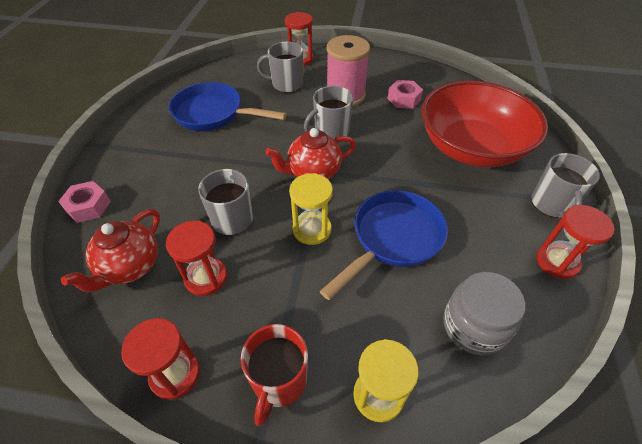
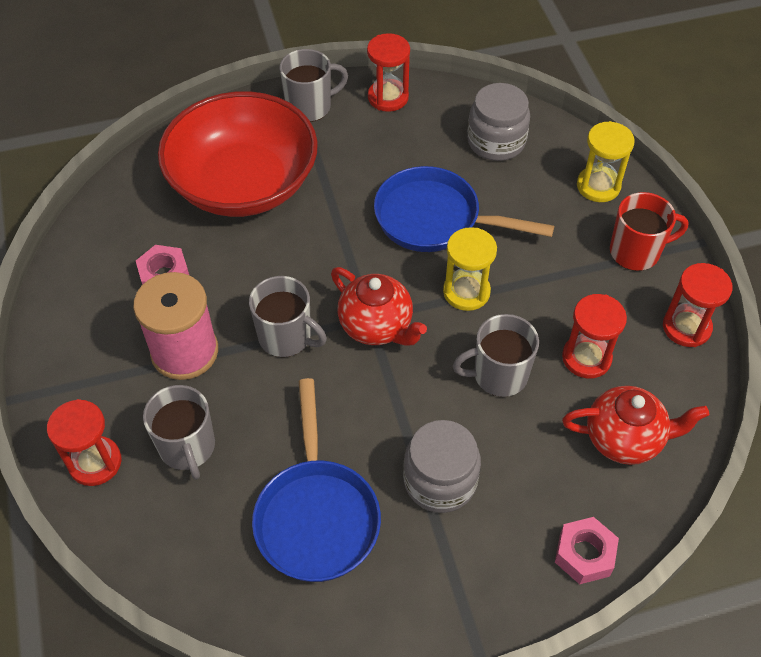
camera: 115 degrees left, 5 degrees up
(189, 163) = (440, 481): none -> grey jar

